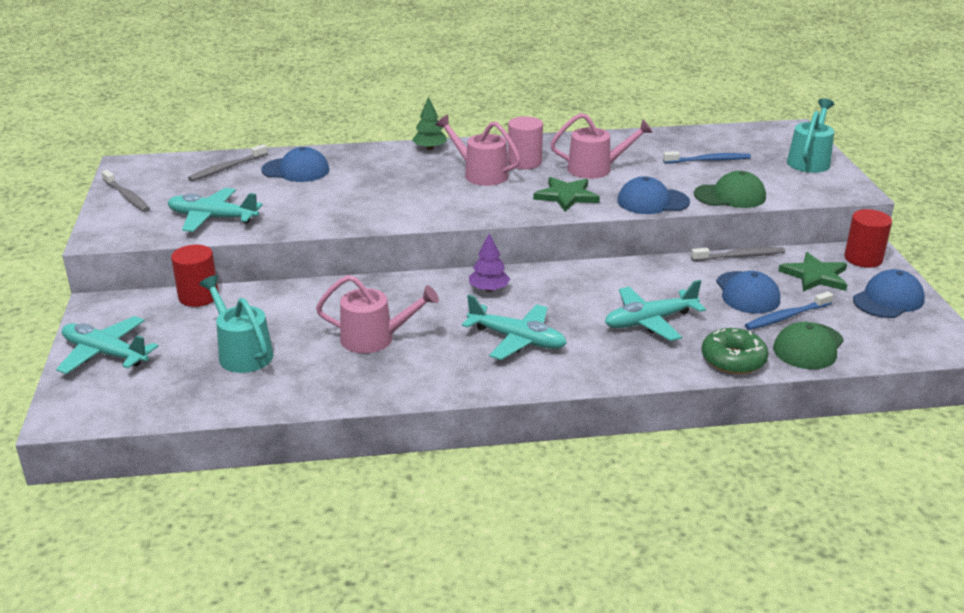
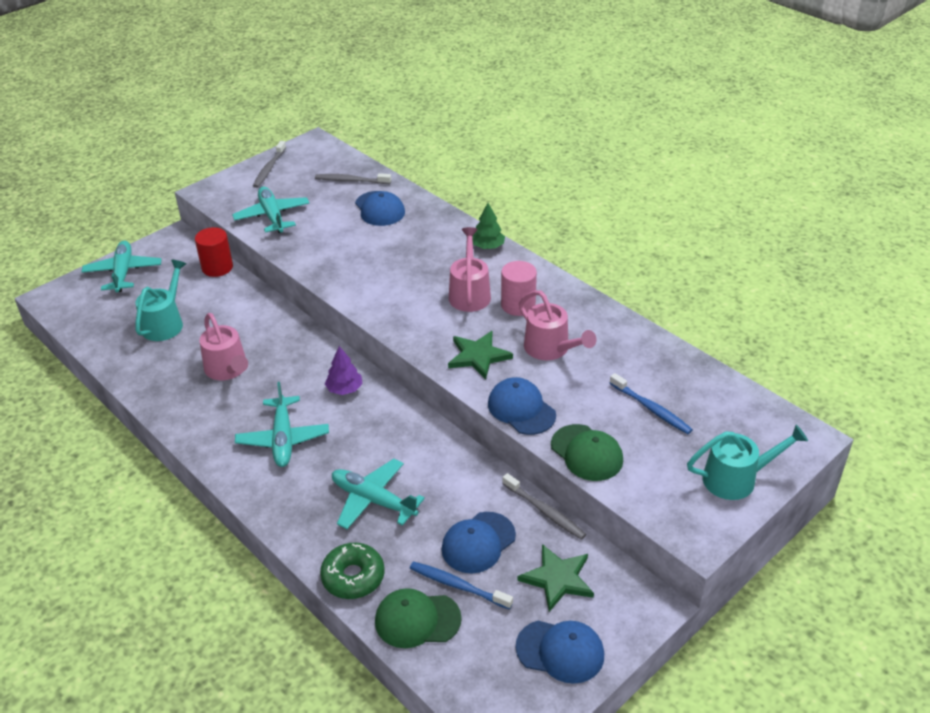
camera: 55 degrees right, 10 degrees up
(863, 258) = (631, 603): red cylinder -> none

